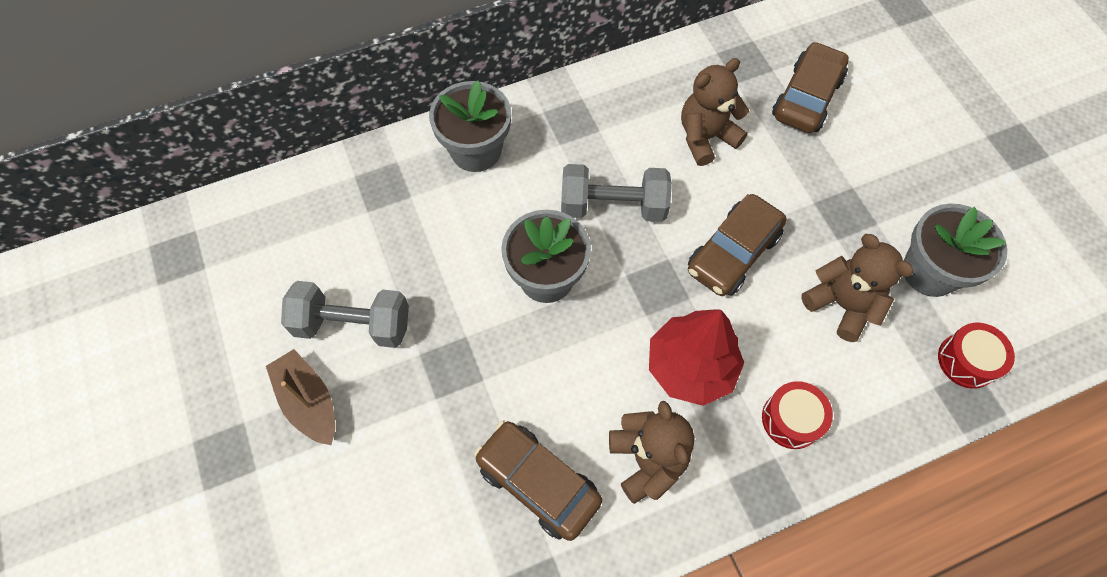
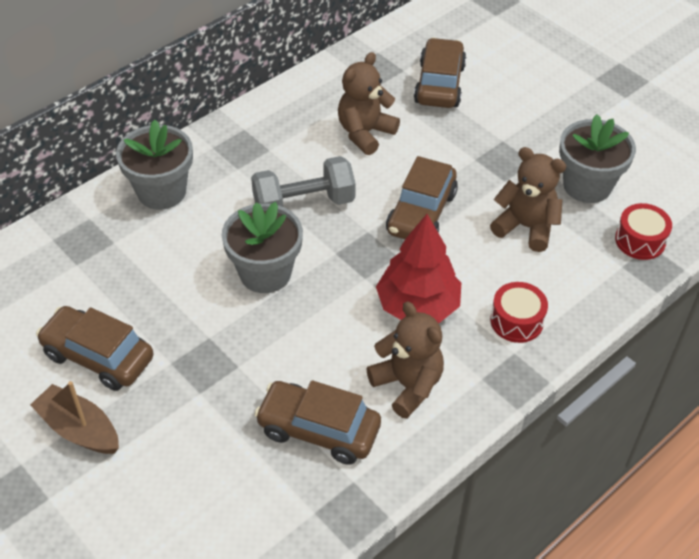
camera: 20 degrees left, 15 degrees down
(353, 324) = (98, 357): grey dumbbell -> brown car

